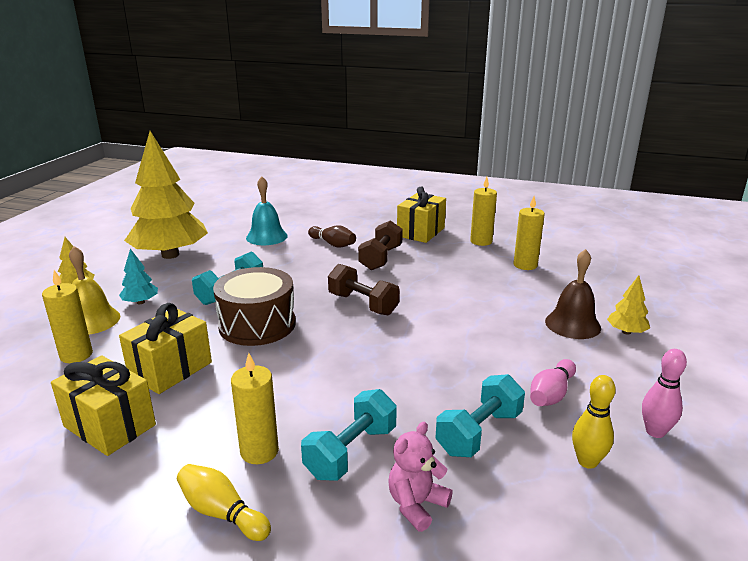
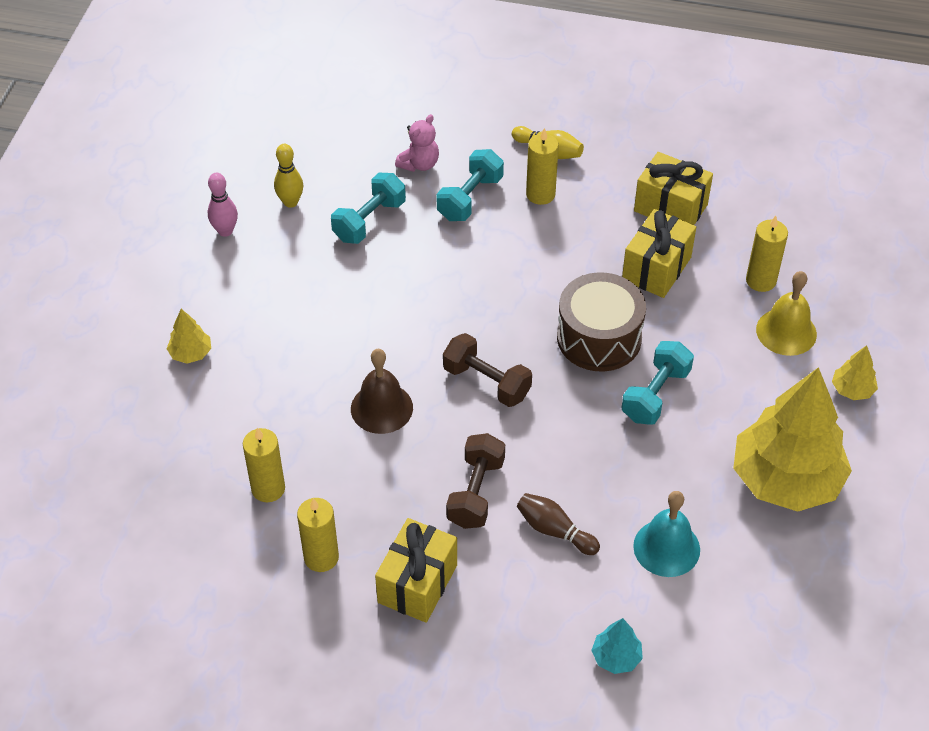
camera: 175 degrees right, 25 degrees up
(140, 302) = (754, 368): turquoise tree -> turquoise tree (616, 657)
(551, 394) = (299, 263): pink bowling pin -> none
(572, 324) = (245, 362): brown bell -> brown bell (381, 408)

